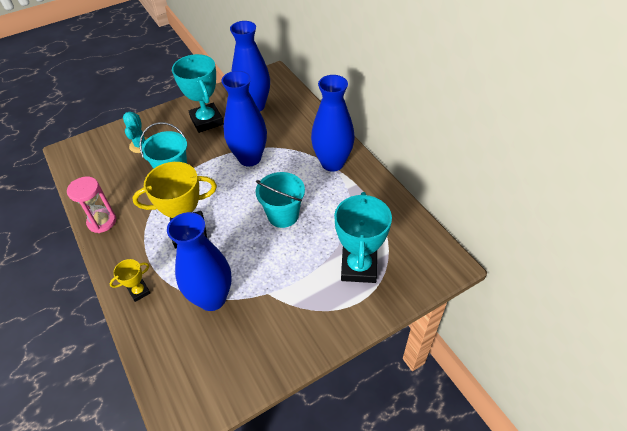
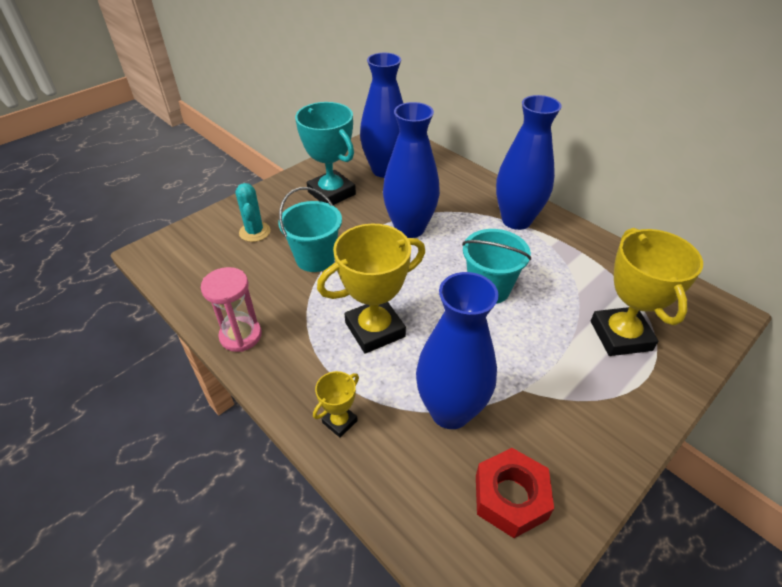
camera: 15 degrees left, 5 degrees down
(222, 361) = (510, 497): none -> red nut
(359, 267) = (620, 336): turquoise trophy -> yellow trophy

